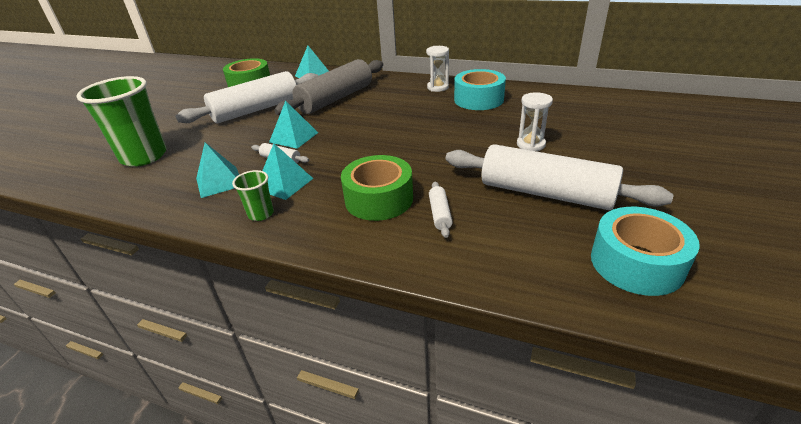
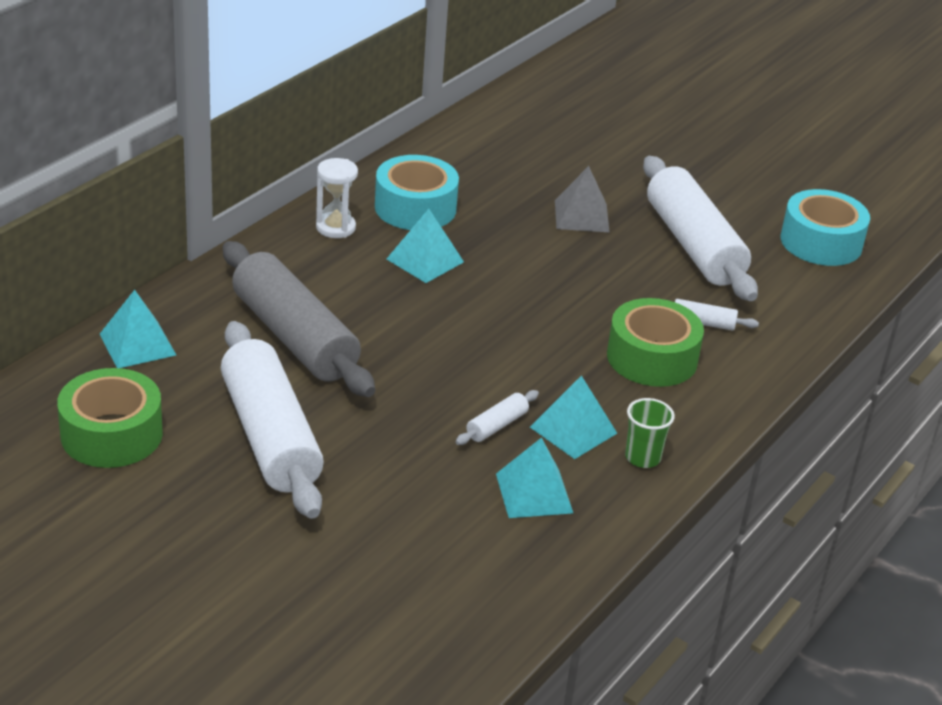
camera: 80 degrees left, 0 degrees up
(144, 156) = (388, 584): green cup -> none
(293, 137) = (425, 404): turquoise pyramid -> turquoise pyramid (425, 260)
(530, 144) = (581, 216): white hourglass -> grey pyramid
(546, 193) = (693, 245): white rolling pin -> white rolling pin turned 60 degrees counterclockwise

